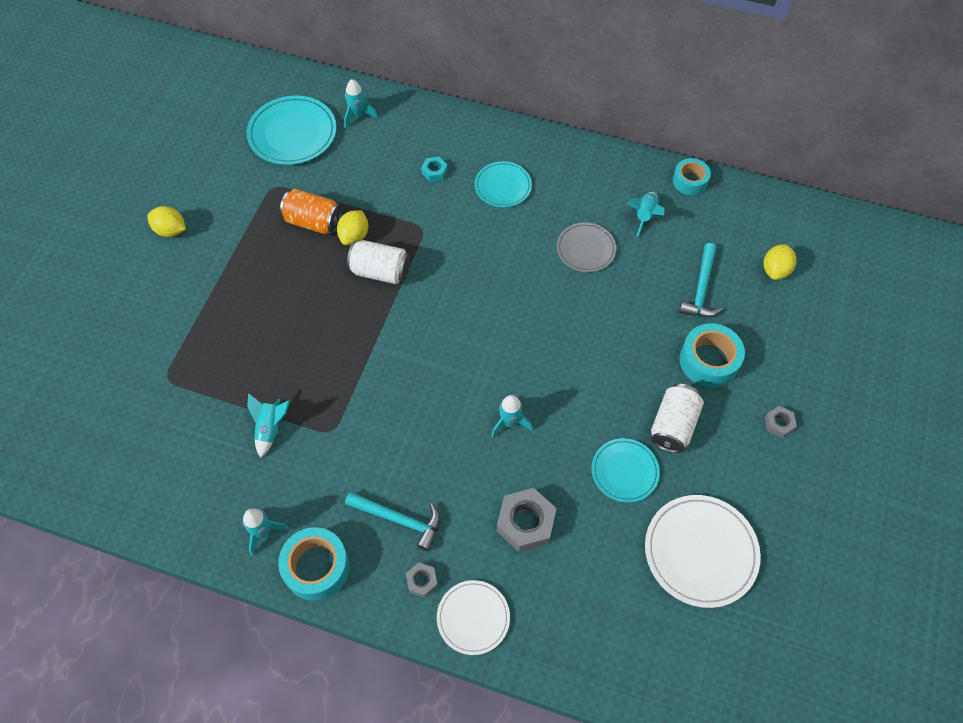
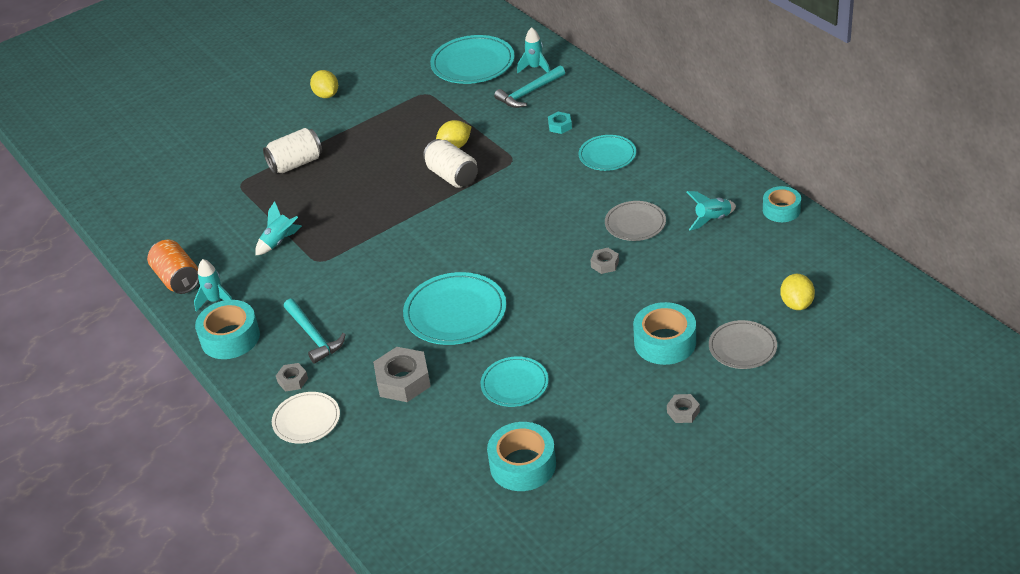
camera: 40 degrees right, 20 degrees down
(313, 222) = (433, 126): orange can -> orange can (177, 279)
(510, 422) = (455, 312): turquoise rocket -> turquoise plate
(595, 304) = (605, 264): none -> grey nut
(673, 425) = (587, 372): white can -> white can (296, 163)
(700, 552) = (523, 465): white plate -> turquoise tape
(701, 289) = (710, 290): turquoise hammer -> turquoise hammer (529, 93)
(770, 334) = (742, 347): none -> grey plate
(775, 270) = (796, 304): yellow lemon -> yellow lemon turned 60 degrees counterclockwise

